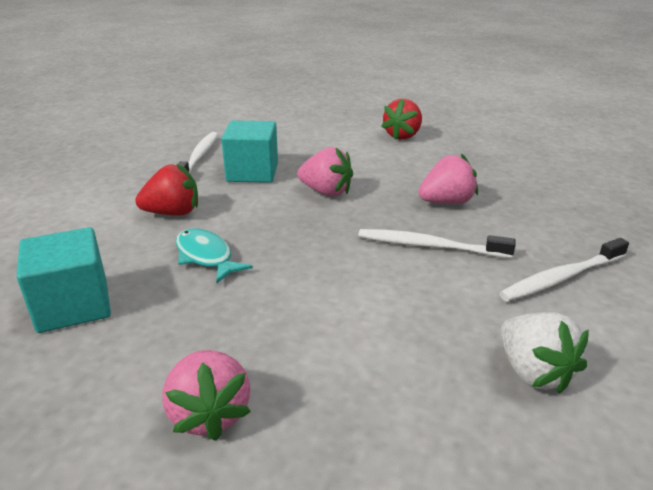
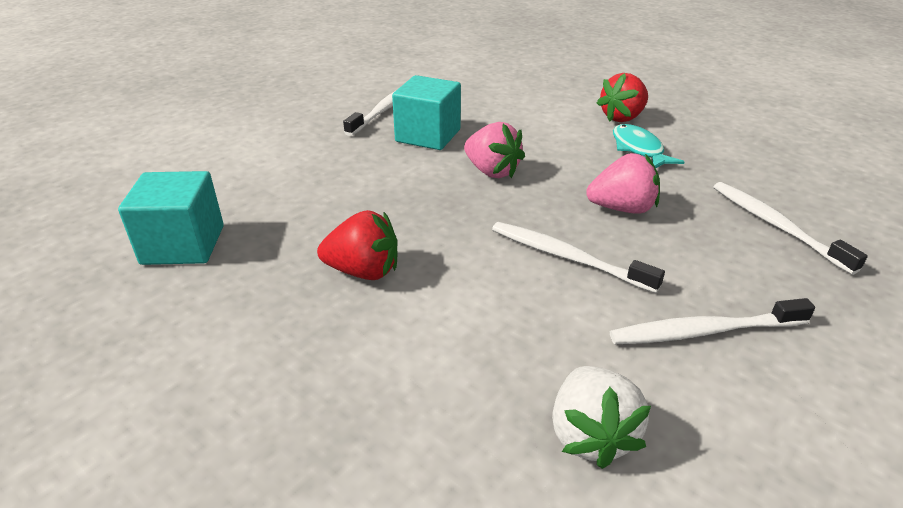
camera: 20 degrees right, 5 degrees up
(173, 213) = (324, 167): red strawberry -> red strawberry (363, 271)
(206, 257) = (327, 220): turquoise fish -> turquoise fish (638, 149)
(209, 414) = (235, 383): pink strawberry -> none
(560, 195) = (776, 226): none -> white toothbrush

